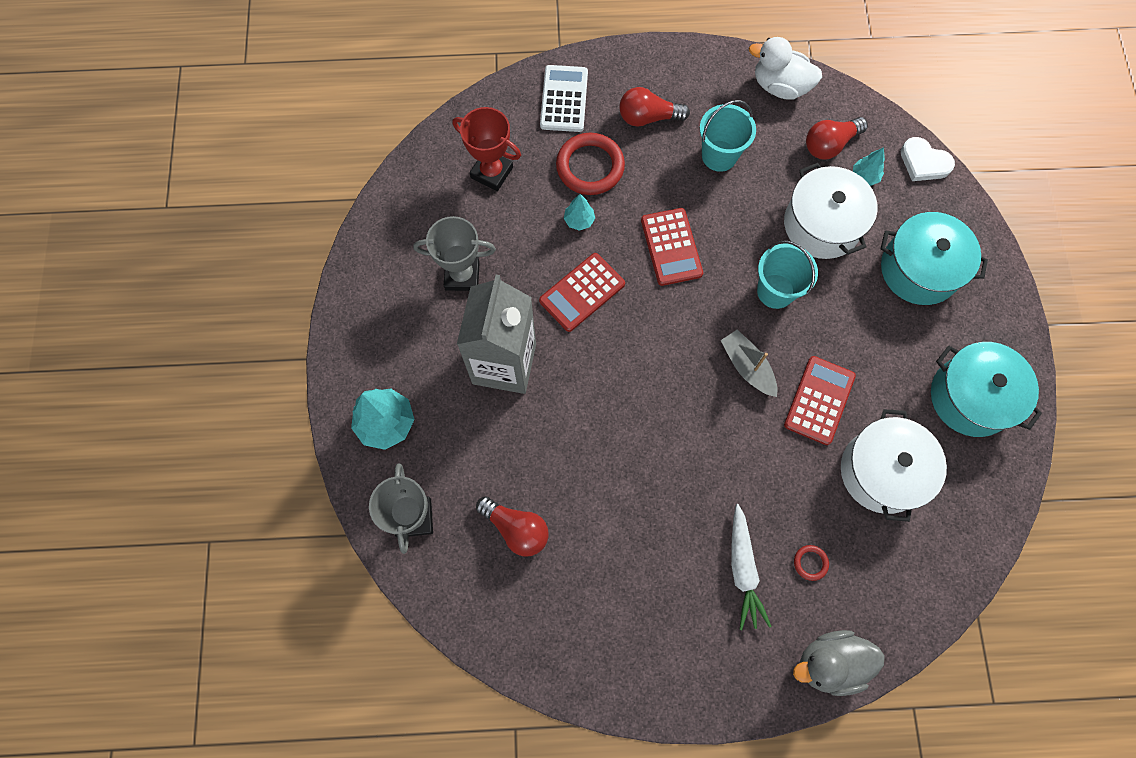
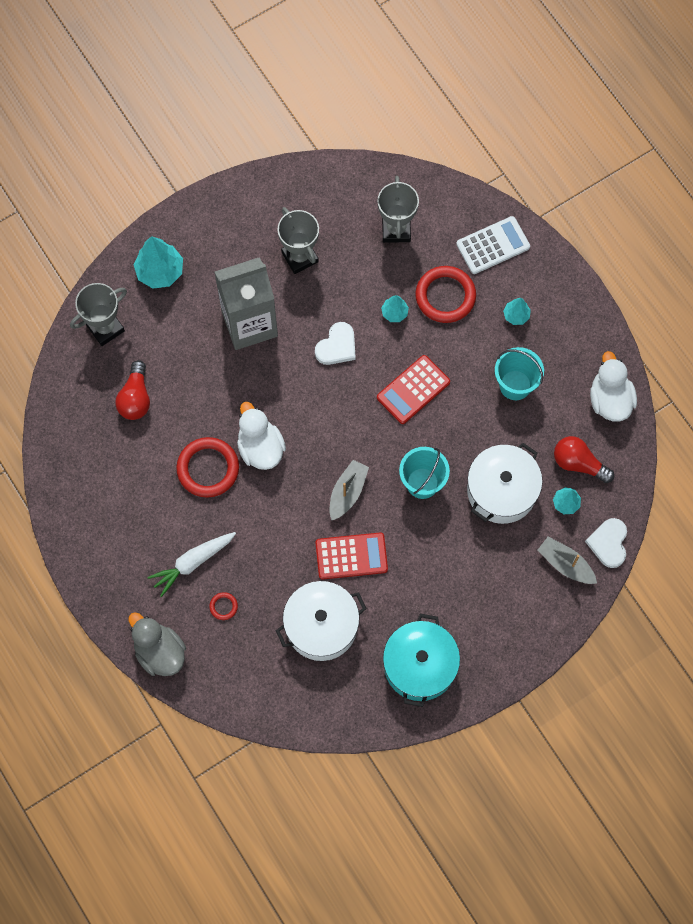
camera: 60 degrees right, 0 degrees up
(492, 172) = (396, 229): red trophy -> grey trophy
(582, 292) = (337, 346): red calculator -> white heart
(643, 494) = (208, 468): none -> red ring
(648, 117) = (516, 315): red light bulb -> turquoise tree
(650, 427) = (260, 448): none -> white duck
(919, 269) = (507, 581): turquoise pot -> none
(926, 209) = (565, 564): none -> grey boat

